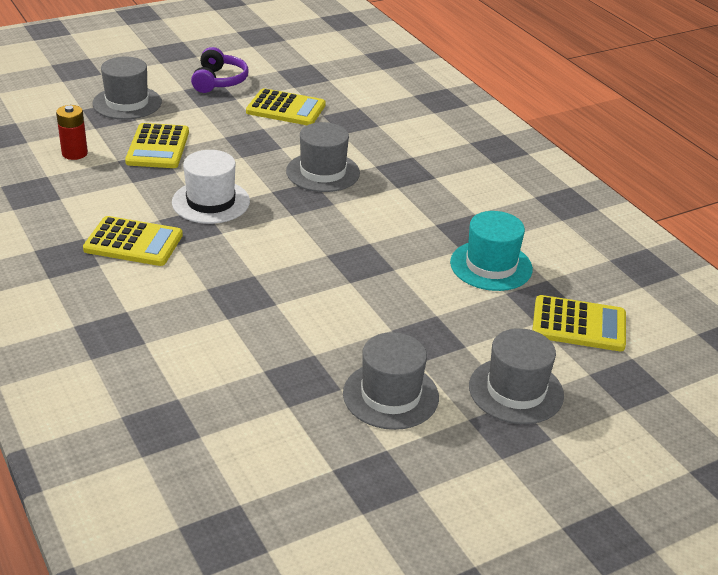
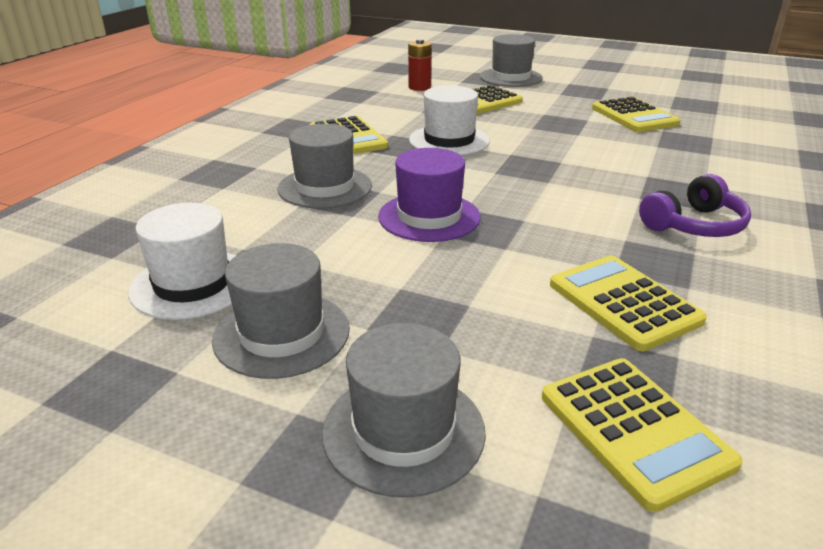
camera: 55 degrees right, 5 degrees down
(219, 81) = (608, 87): purple headphones -> purple headphones (694, 225)
(289, 410) = (193, 284): none -> white hat
(319, 275) = (429, 217): none -> purple hat
(323, 172) = (583, 160): grey hat -> grey hat (325, 187)
(491, 266) = (623, 303): turquoise hat -> yellow calculator

